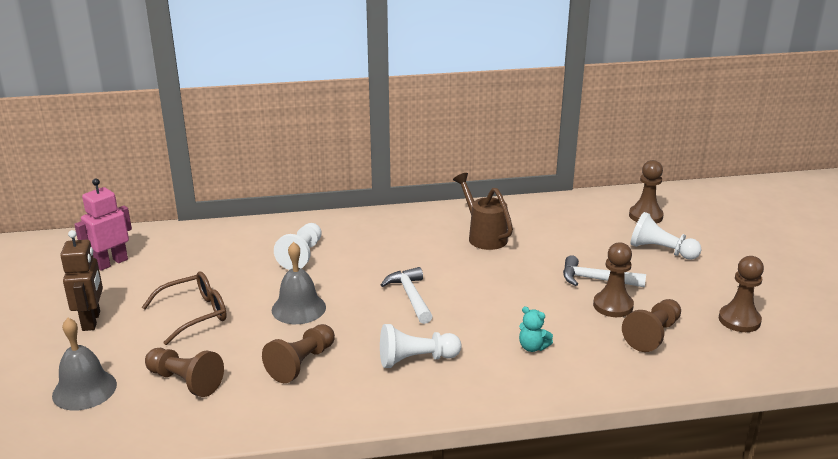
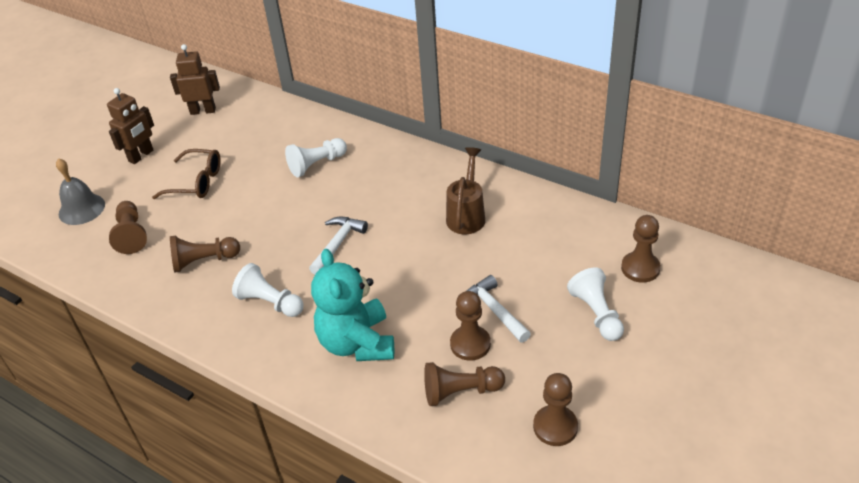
camera: 45 degrees right, 15 degrees up
(111, 263) = (203, 111): pink robot -> brown robot
(298, 308) = (257, 212): grey bell -> none
(532, 347) = (357, 343): turquoise teddy bear -> turquoise teddy bear, size x2.49

